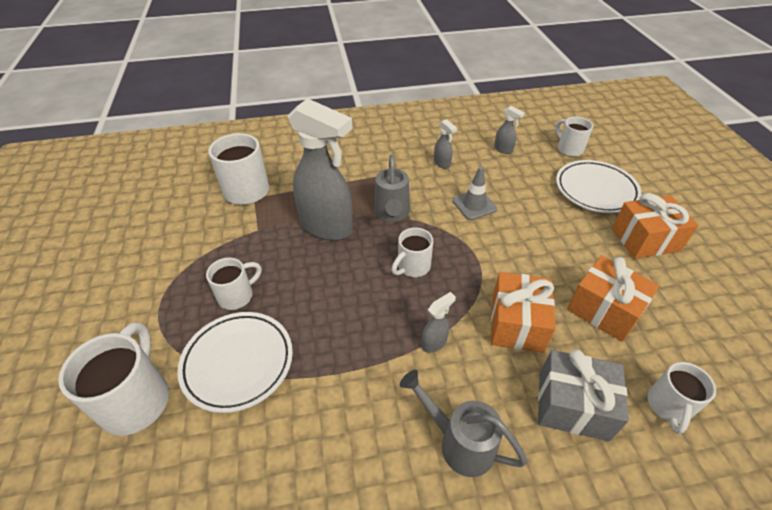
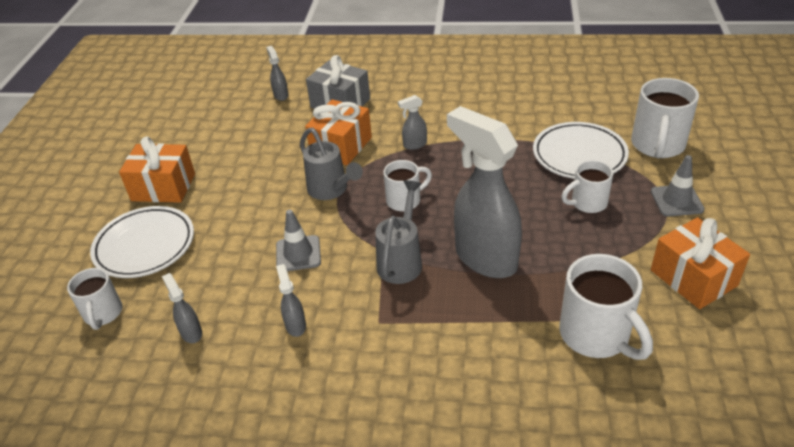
camera: 160 degrees left, 5 degrees down
(146, 315) = (676, 201): none -> grey traffic cone
(459, 442) = (425, 98): grey watering can -> grey watering can (331, 190)
(604, 310) = (264, 144): orange gift -> orange gift (693, 278)
(668, 406) = (281, 95): white mug -> grey spray bottle

